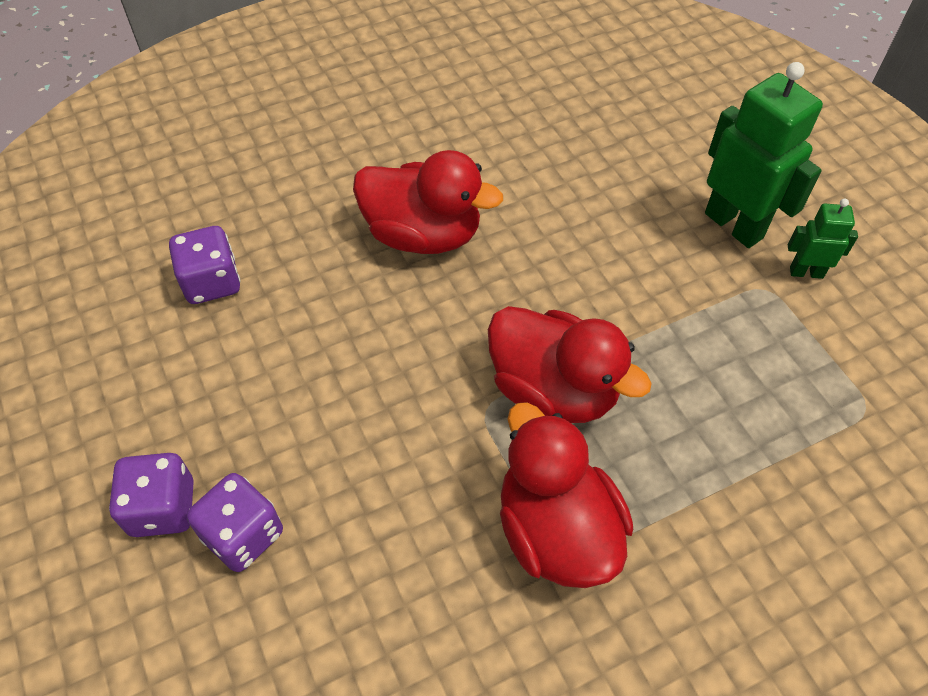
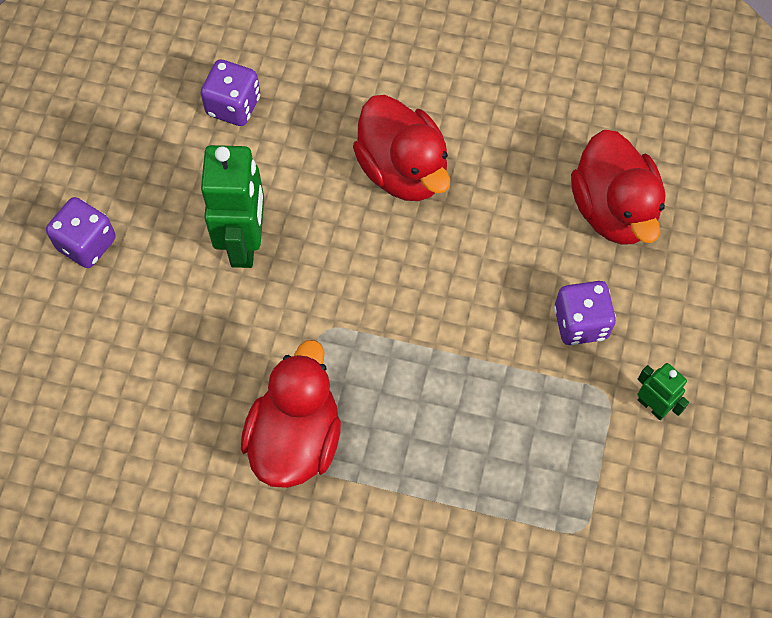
camera: 40 degrees right, 10 degrees up
(243, 535) = (117, 296): purple dice -> purple dice (580, 323)
(553, 389) = (382, 350): red duck -> red duck (613, 210)
(734, 225) = (639, 330): green robot -> green robot (244, 243)

